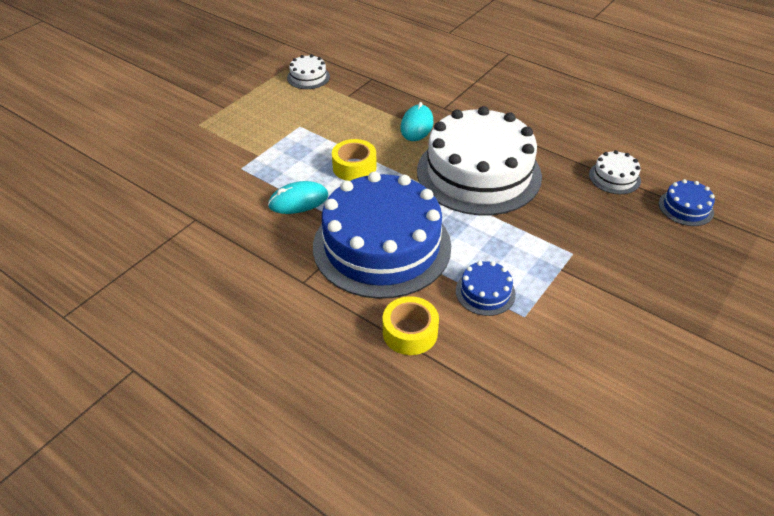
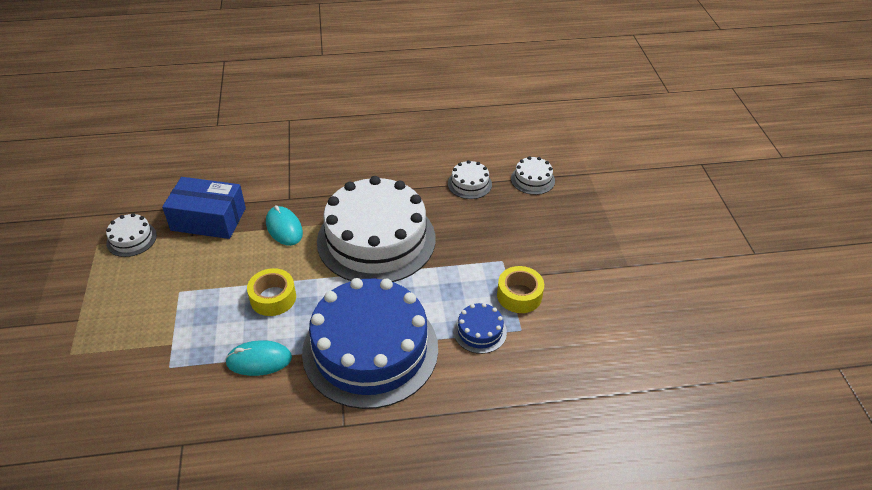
camera: 45 degrees left, 0 degrees up
(298, 201) = (259, 360): turquoise mouse -> turquoise mouse turned 60 degrees clockwise
(371, 91) = (208, 219): none -> blue box
(410, 332) = (464, 401): yellow tape -> yellow tape (519, 295)
(686, 208) = (532, 179): blue cake -> white cake

